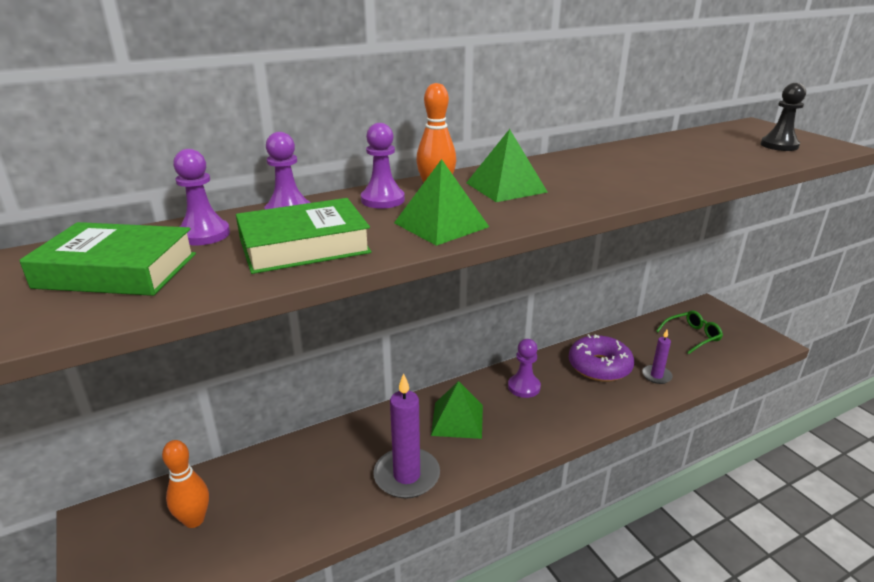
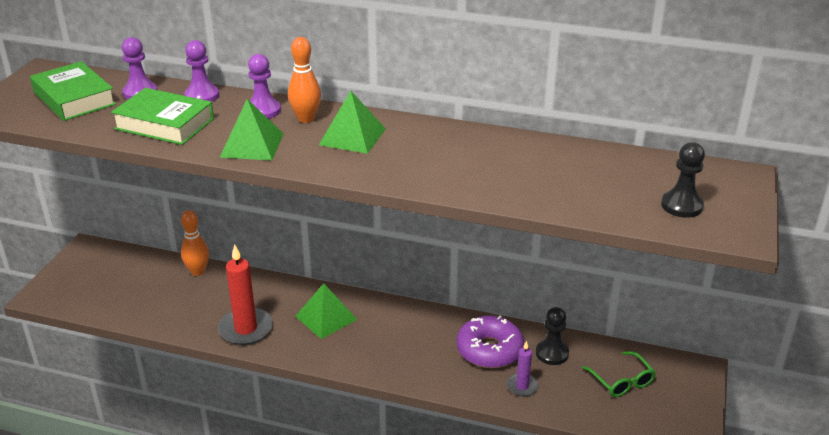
camera: 45 degrees right, 5 degrees up
(194, 520) = (122, 278): orange bowling pin -> orange bowling pin (198, 271)
(407, 476) = (246, 329): purple candle -> red candle
(524, 387) = (405, 326): purple pawn -> none
(633, 345) = (552, 353): none -> black pawn
(692, 336) = (621, 381): green glasses -> green glasses turned 45 degrees clockwise

